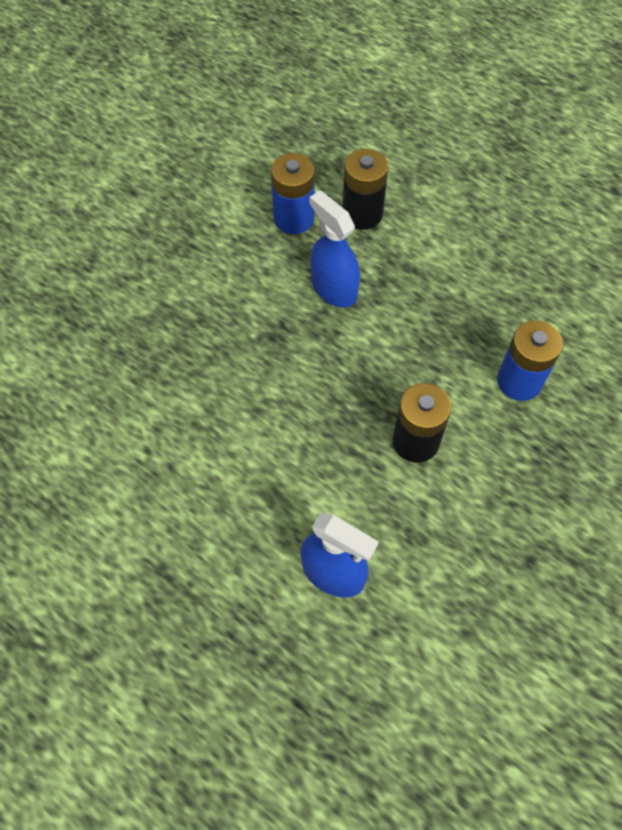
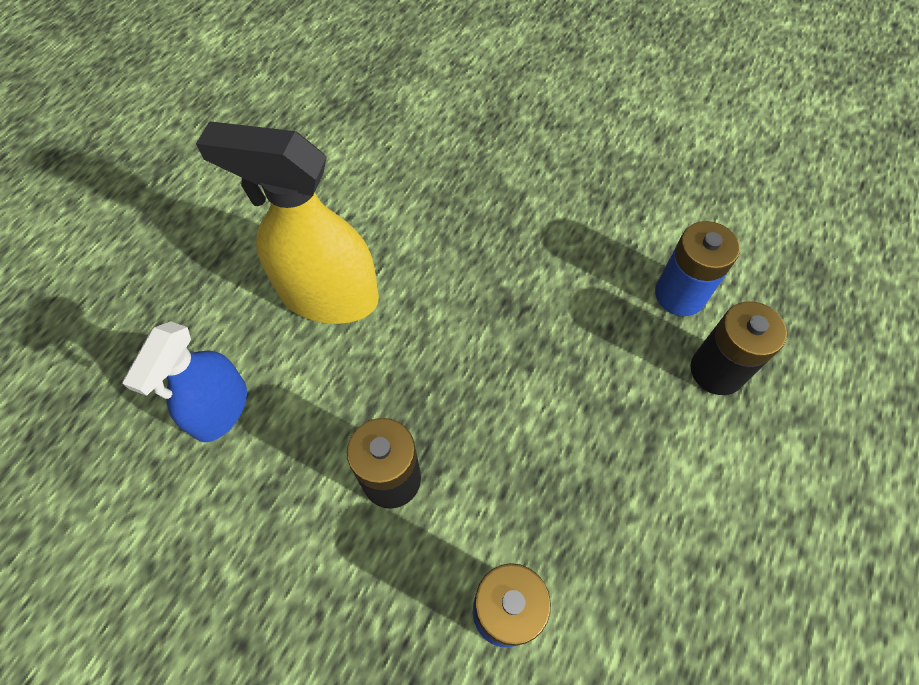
camera: 80 degrees right, 0 degrees up
(234, 475) = (328, 295): none -> yellow spray bottle
(333, 288) = (590, 354): blue spray bottle -> none

